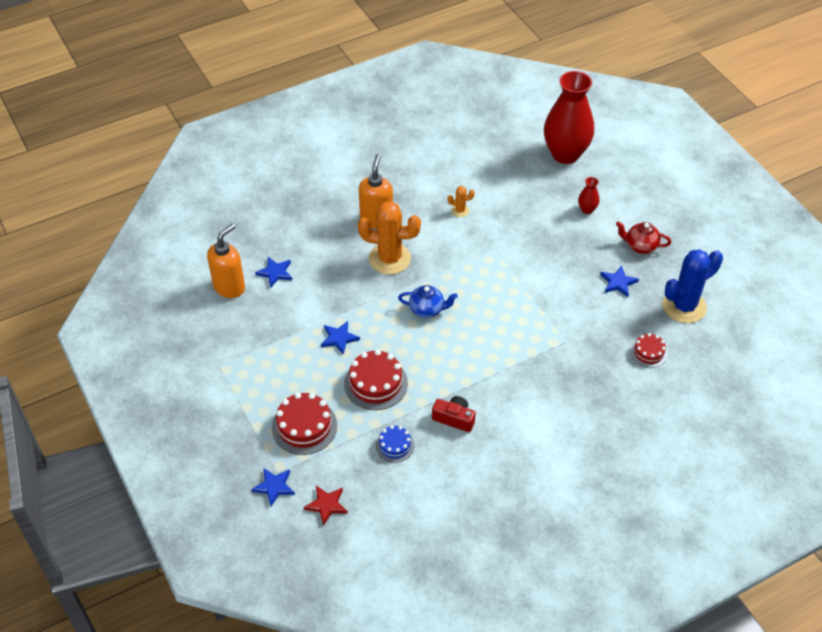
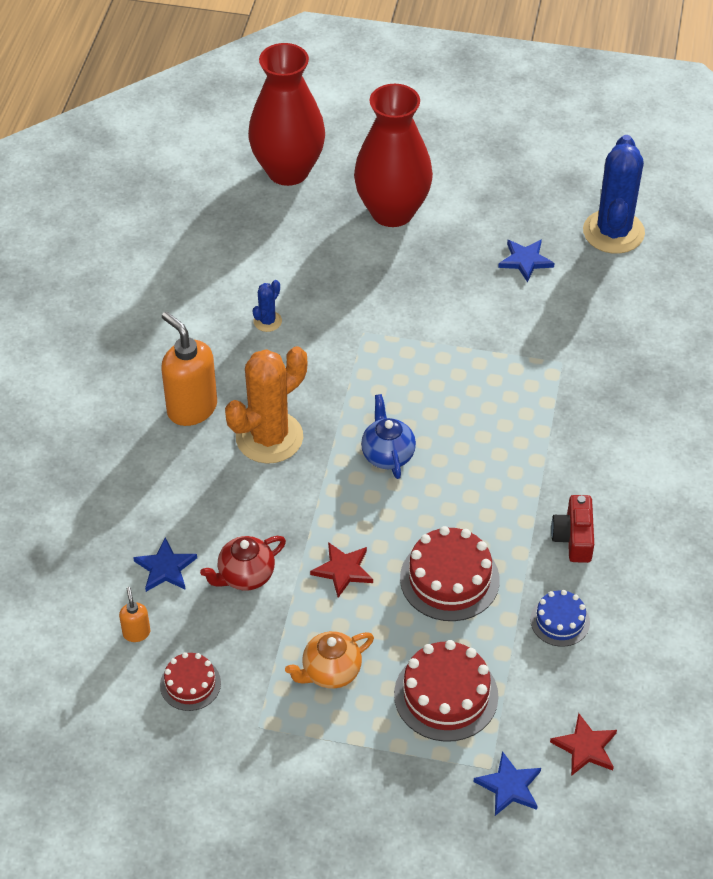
camera: 50 degrees left, 0 degrees up
(229, 287) = (136, 633): orange soap dispenser -> orange soap dispenser, size x0.47
(275, 372) = (330, 672): none -> orange teapot
(339, 338) = (343, 570): blue star -> red star
(427, 310) = (387, 455): blue teapot -> blue teapot turned 60 degrees counterclockwise
(454, 418) = (574, 537): red camera -> red camera turned 60 degrees counterclockwise
(460, 211) = (267, 321): orange cactus -> blue cactus
(587, 209) = (392, 212): red vase -> red vase, size x2.45
(640, 246) = (494, 206): red teapot -> red teapot (245, 576)
(648, 352) = (646, 305): red cake -> red cake (190, 684)

